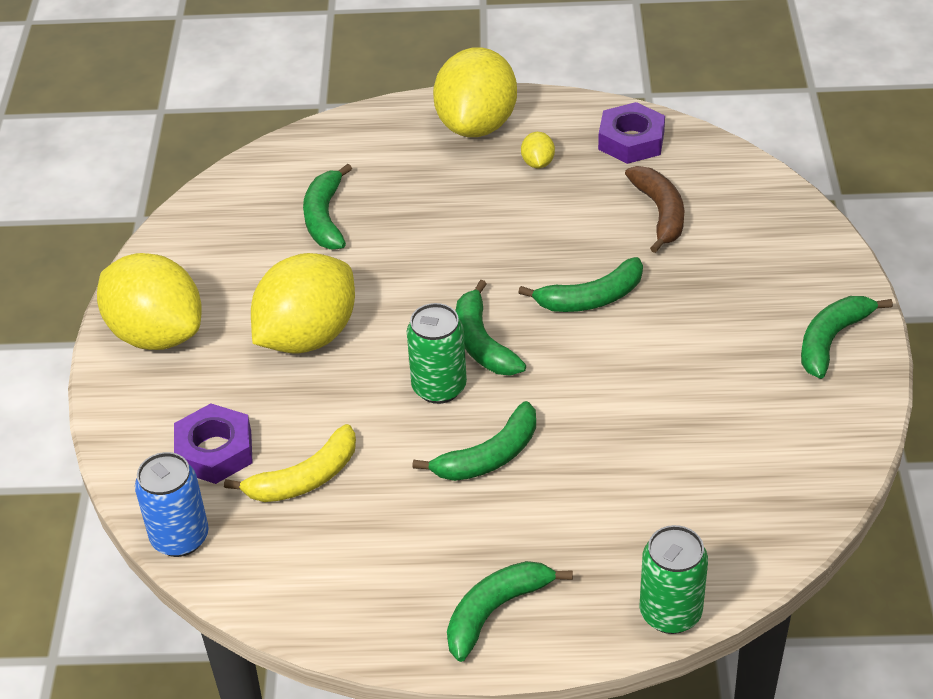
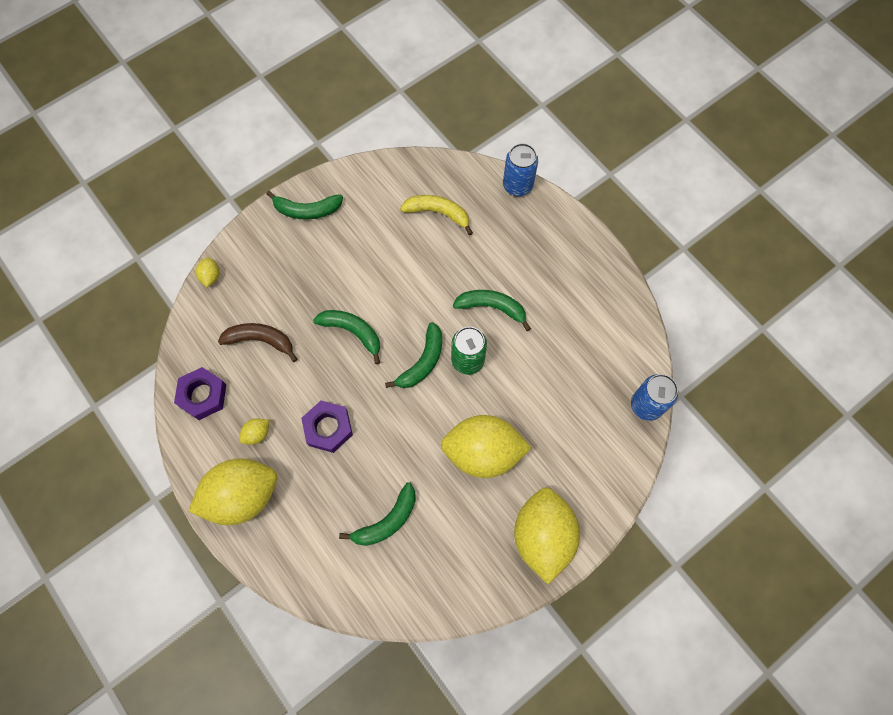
camera: 130 degrees left, 25 degrees up
(215, 451) = (589, 434): purple nut -> purple nut (328, 428)
(305, 478) = (569, 378): yellow banana -> yellow banana (438, 213)
(495, 611) = (571, 248): green banana -> none
(660, 213) = (260, 340): brown banana -> brown banana turned 60 degrees clockwise
(670, 613) = (517, 185): green can -> blue can
(798, 207) = (210, 276): none -> yellow lemon

